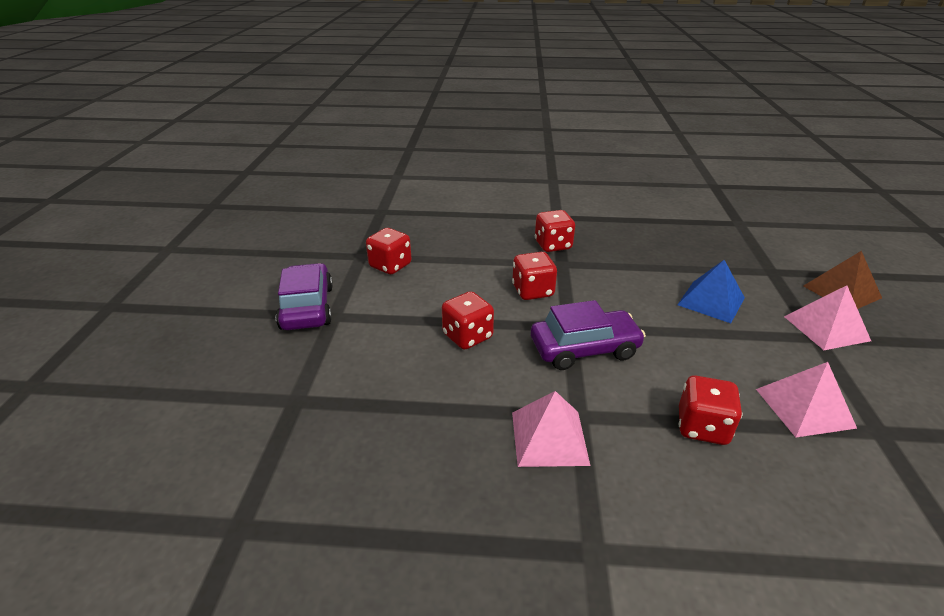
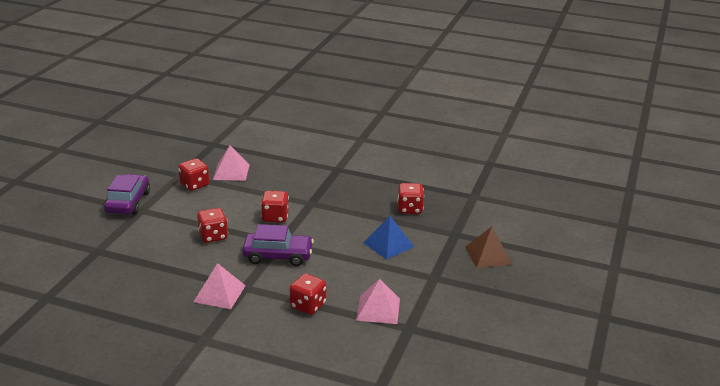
camera: 15 degrees right, 5 degrees down
(553, 245) = (315, 189): red dice -> red dice (409, 209)
(826, 328) = (447, 274): pink pyramid -> pink pyramid (231, 172)

